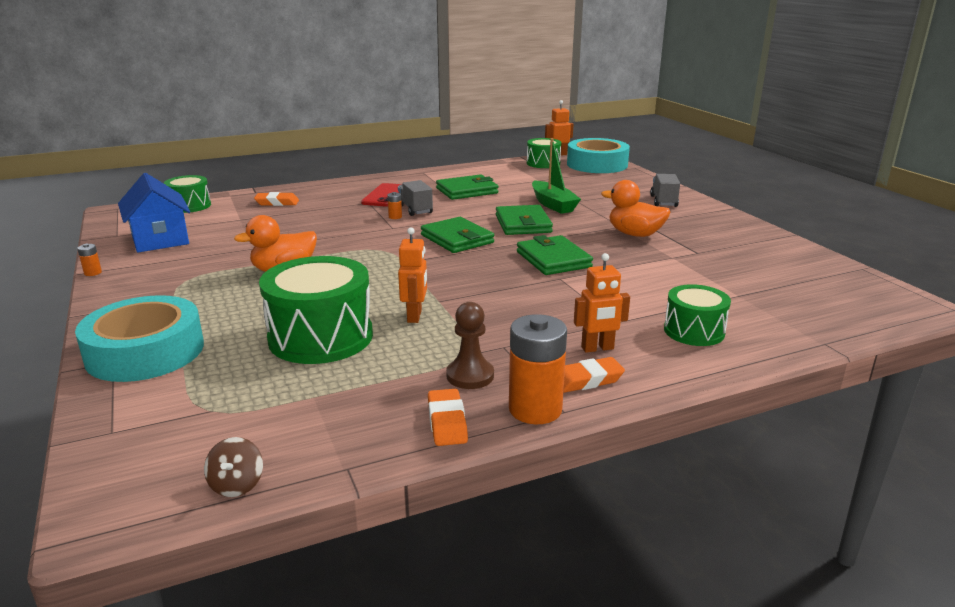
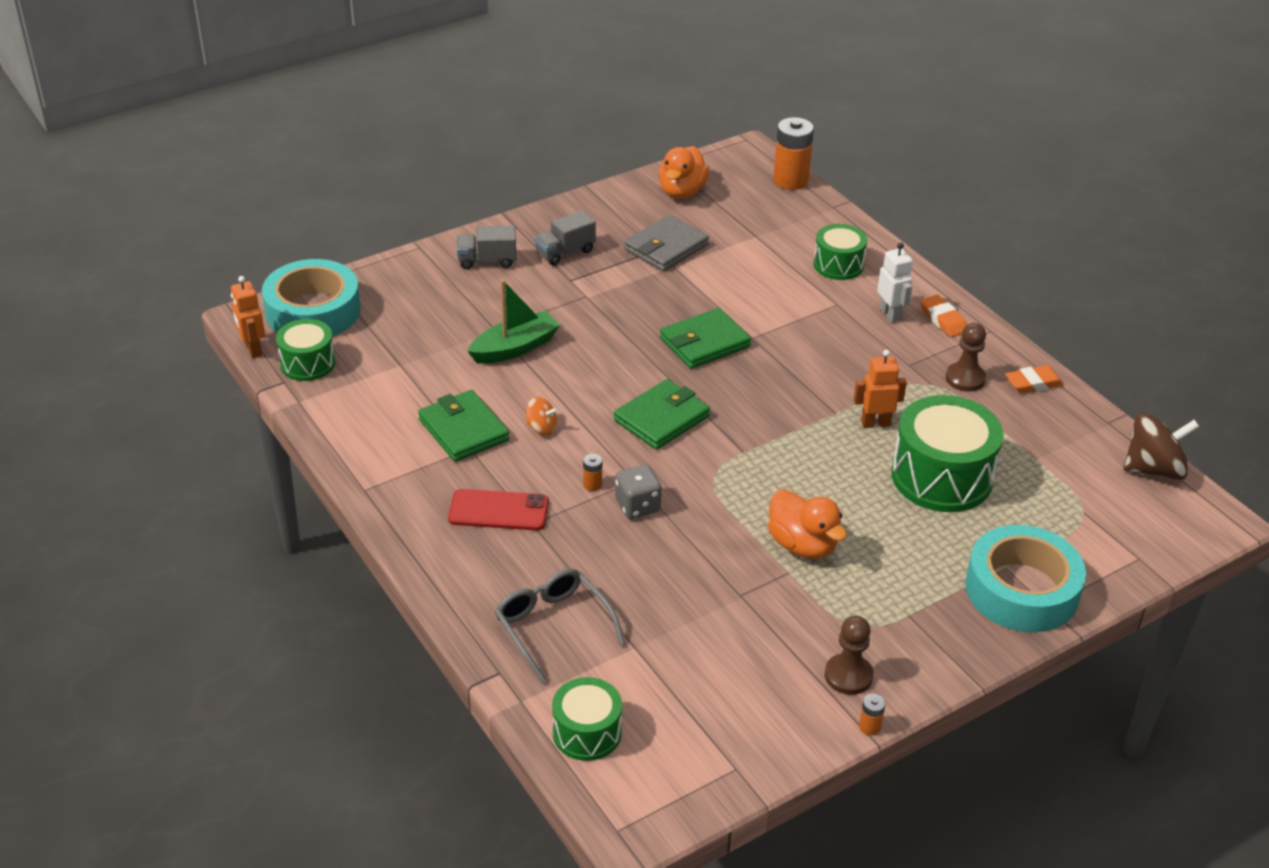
camera: 100 degrees left, 15 degrees up
(144, 271) = (848, 676): none -> brown pawn
(160, 239) = (739, 707): blue house -> none
(237, 485) = (1153, 469): brown spinning top -> brown spinning top, size x1.91
(277, 203) = (553, 626): orange eraser -> grey glasses
(365, 227) = (637, 505): none -> grey dice
(415, 209) = (557, 470): grey truck -> grey truck (565, 252)
(461, 207) = (541, 428): none -> orange spinning top
(523, 224) = (596, 369): green wallet -> none
(535, 409) = (995, 343): orange battery -> orange battery (790, 180)
(597, 348) = (890, 314): orange robot -> white robot
(635, 234) = (612, 286): orange duck -> orange duck (682, 192)
(702, 256) = (666, 247): none -> grey wallet

